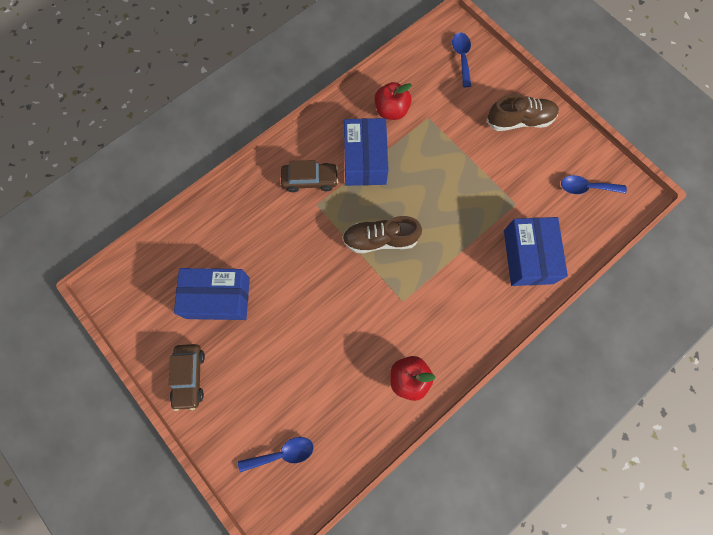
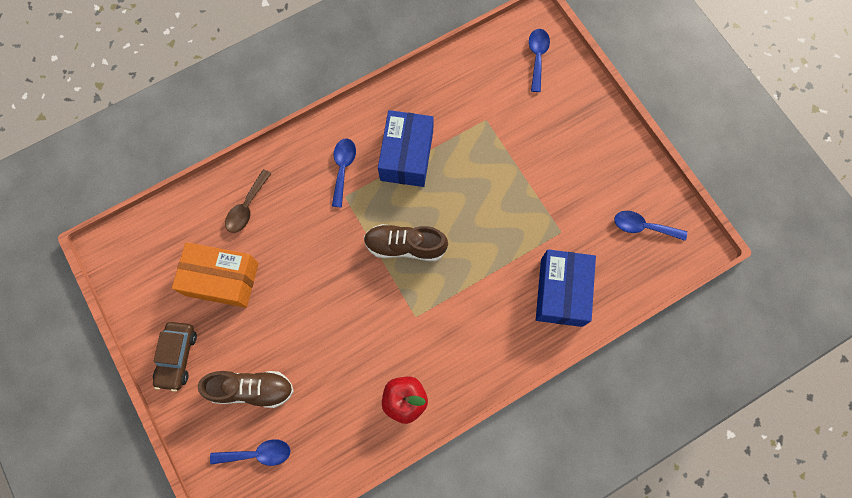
camera: 10 degrees right, 0 degrees up
(218, 297) = (222, 279): blue box -> orange box
(229, 229) = (247, 207): none -> brown spoon
(310, 180) = (343, 168): brown car -> blue spoon
(391, 111) = (446, 105): red apple -> none
(519, 121) = (586, 139): brown shoe -> brown shoe (251, 389)

